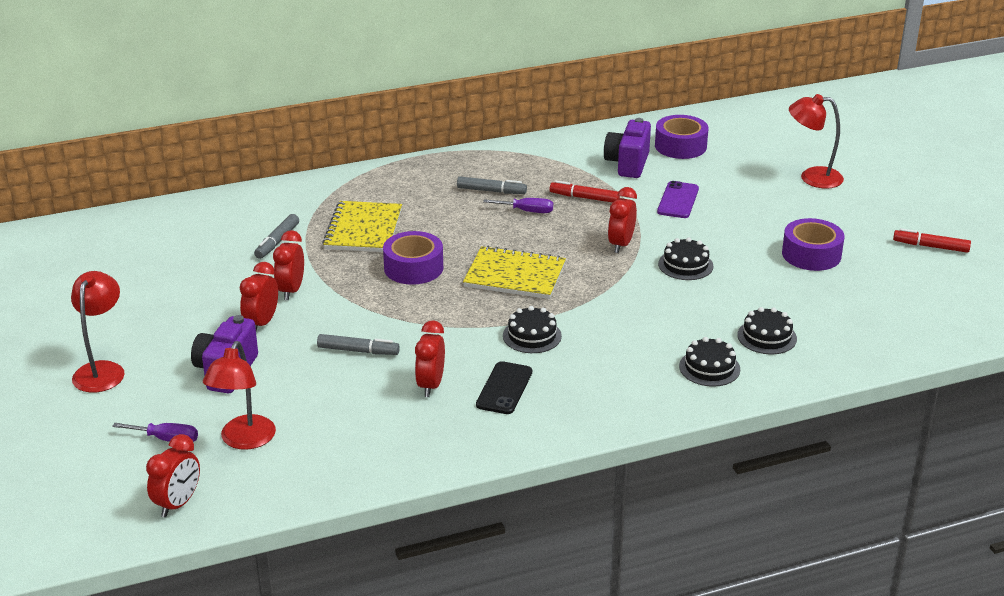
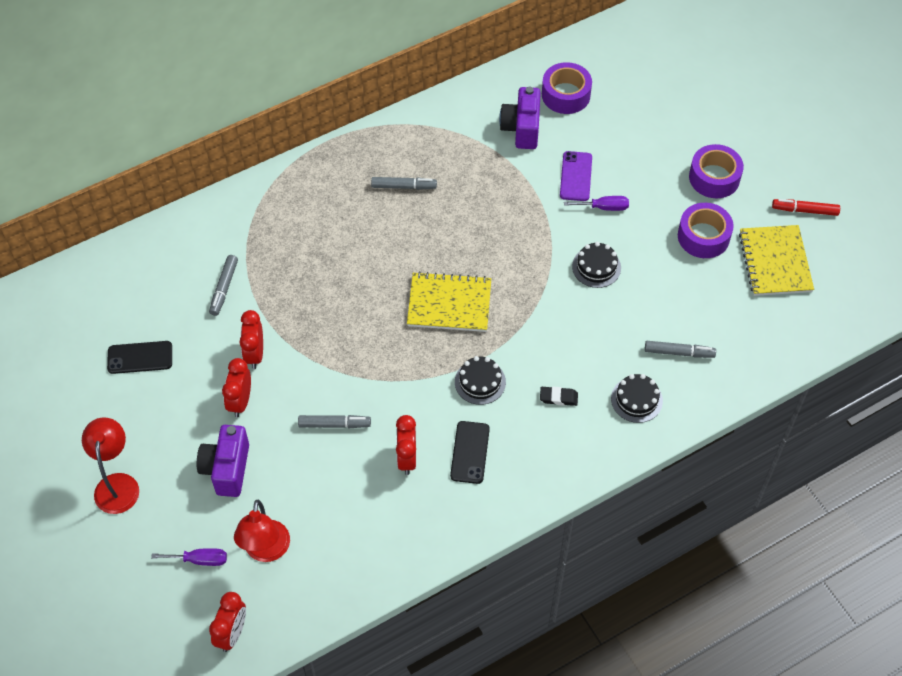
camera: 10 degrees left, 25 degrees up
(168, 281) = (140, 357): none -> black phone
(363, 229) = (298, 259): yellow notebook -> yellow notebook (775, 262)
(413, 268) = (357, 306): purple tape -> purple tape (714, 178)
(527, 211) = (442, 211): purple screwdriver -> purple screwdriver (604, 207)
(584, 198) = (490, 184): red marker -> none
(618, 357) = (558, 398): none -> black eraser
(621, 244) = (535, 247): red clock -> none
(767, 337) = (679, 352): black cake -> grey marker
(812, 177) = (691, 125): red lamp -> none

